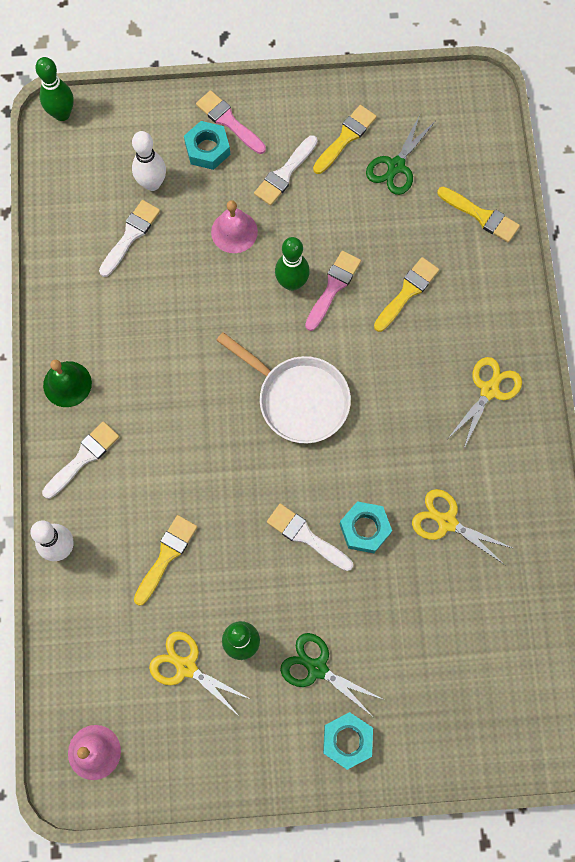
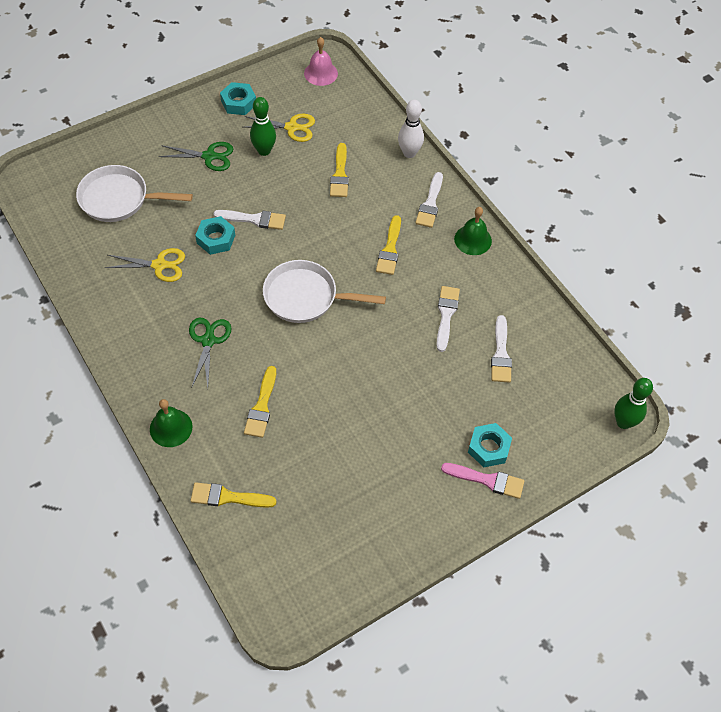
camera: 150 degrees right, 15 degrees down
(152, 183) = (512, 400): white bowling pin -> none
(234, 231) = (424, 392): pink bell -> none
(285, 173) = (413, 457): white brush -> white brush (446, 315)
(292, 283) = (356, 373): green bowling pin -> none
(333, 287) = (322, 384): pink brush -> none
(345, 137) = (380, 513): yellow brush -> yellow brush (390, 249)
(347, 740) = (172, 131): turquoise nut -> turquoise nut (238, 103)
(396, 166) = (323, 507): green scissors -> green scissors (208, 341)
(460, 651) = (119, 199): none -> white pan
(489, 390) = (164, 362): yellow scissors -> none
(509, 311) = (171, 428): none -> green bell

